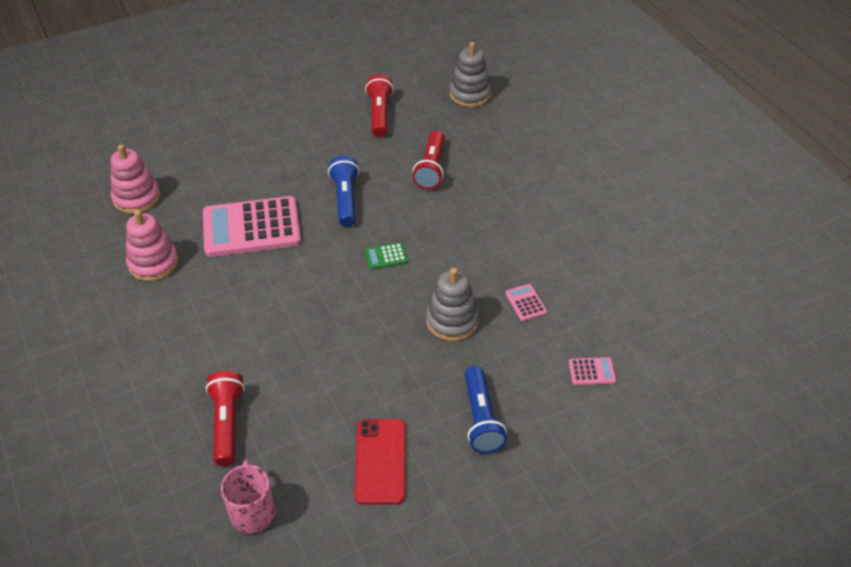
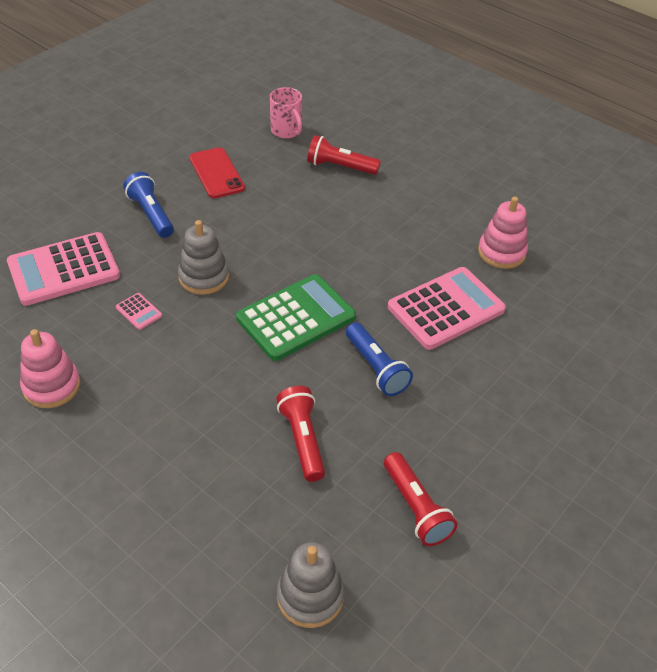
camera: 155 degrees right, 0 degrees up
(136, 198) = (582, 305): pink stacking toy -> pink stacking toy (51, 386)
(227, 423) = (340, 167): red flashlight -> red flashlight turned 135 degrees clockwise
(386, 256) = (296, 318): green calculator -> green calculator, size x2.47
(592, 372) = (64, 269): pink calculator -> pink calculator, size x2.47

